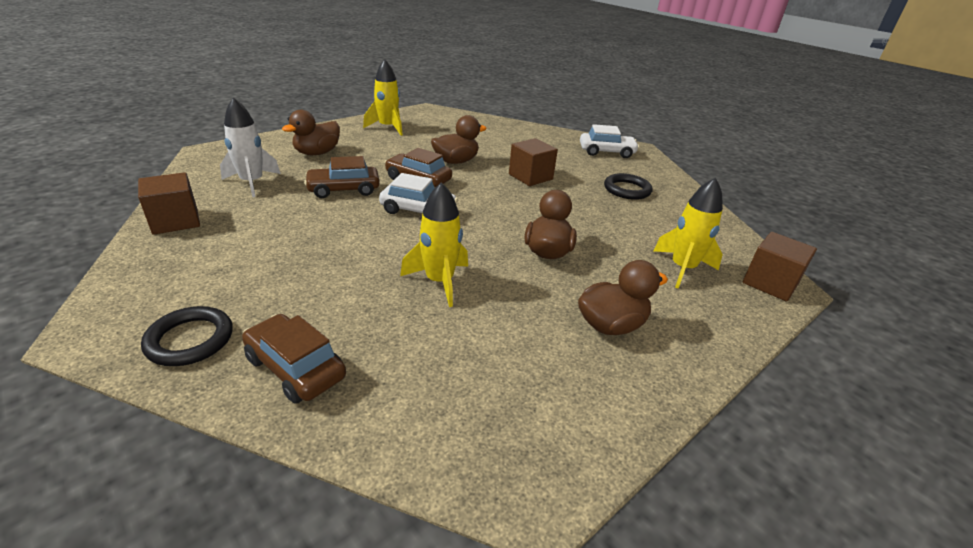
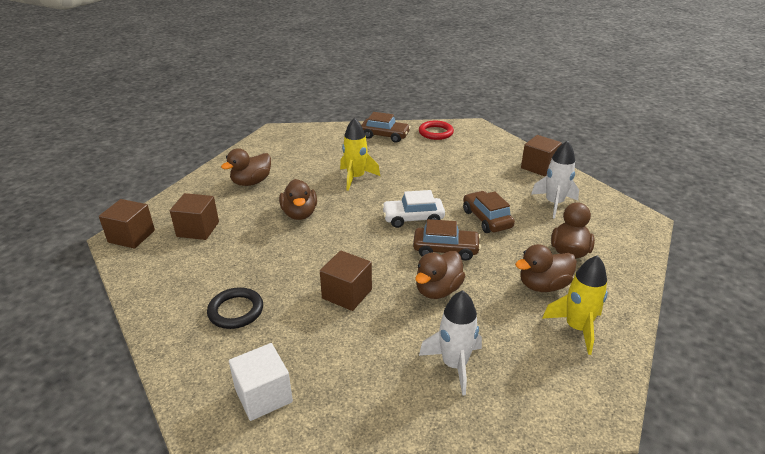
camera: 160 degrees right, 0 degrees up
(190, 340) = (436, 133): black ring -> red ring
(343, 190) = (486, 219): brown car -> brown car turned 75 degrees counterclockwise
(374, 145) = (543, 285): none -> brown duck
(483, 135) = (454, 365): none -> white rocket
(606, 152) = (263, 395): white car -> white cube
(682, 268) = (198, 229): yellow rocket -> brown cube

